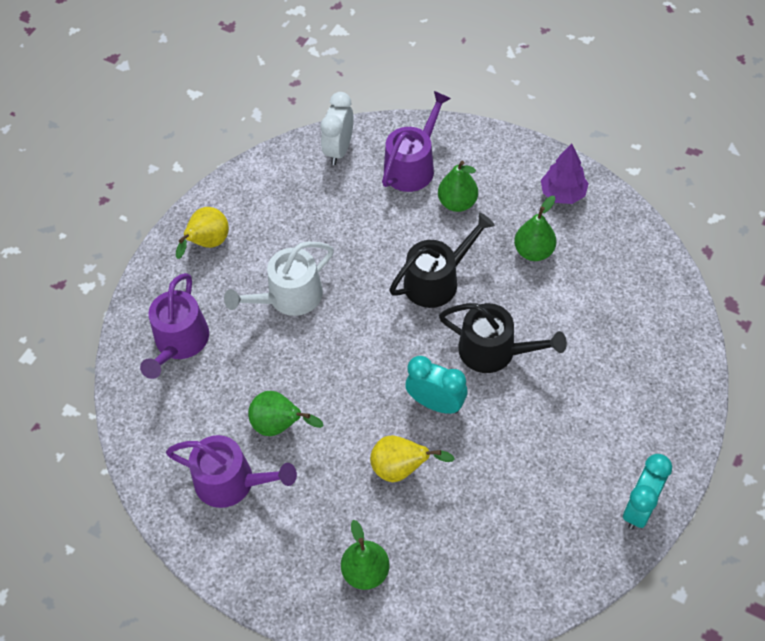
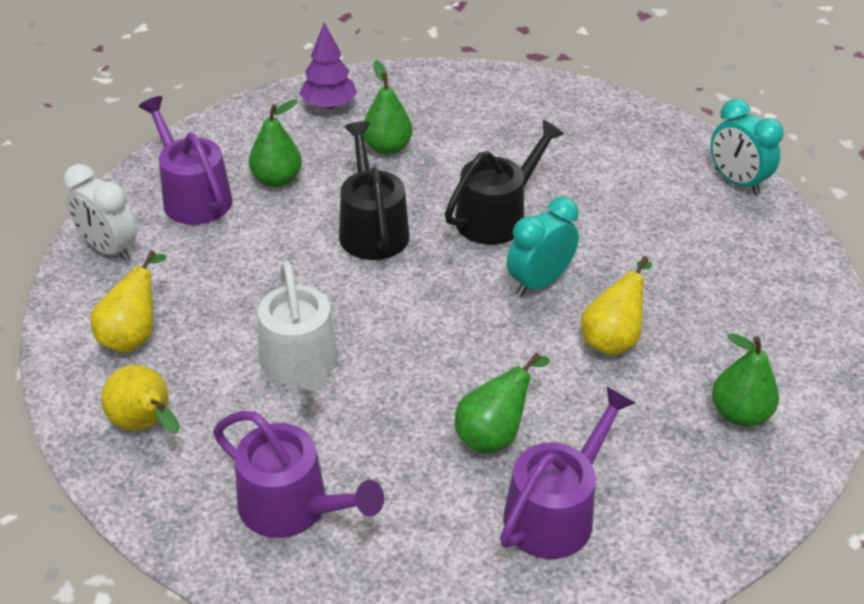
camera: 70 degrees left, 15 degrees down
(273, 201) = (133, 335): none -> yellow pear

